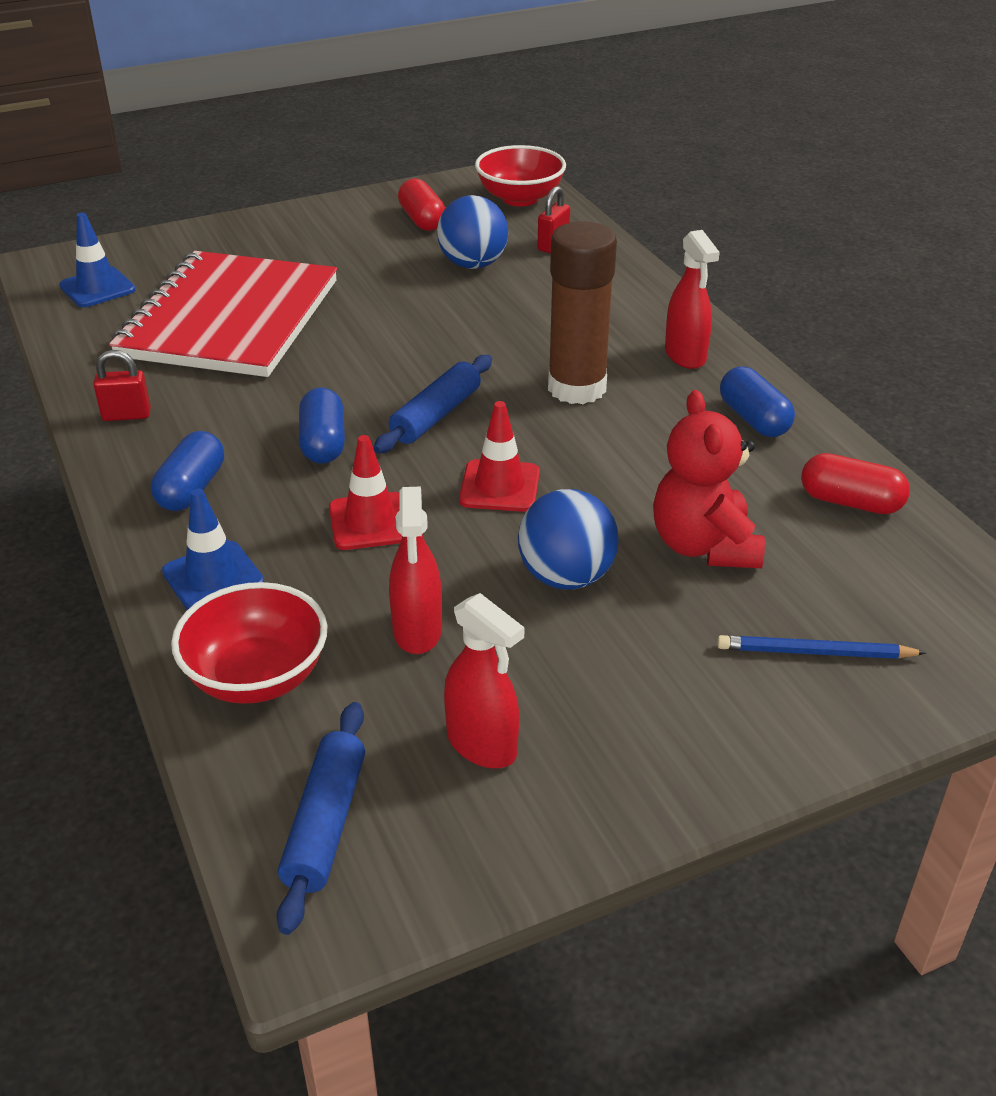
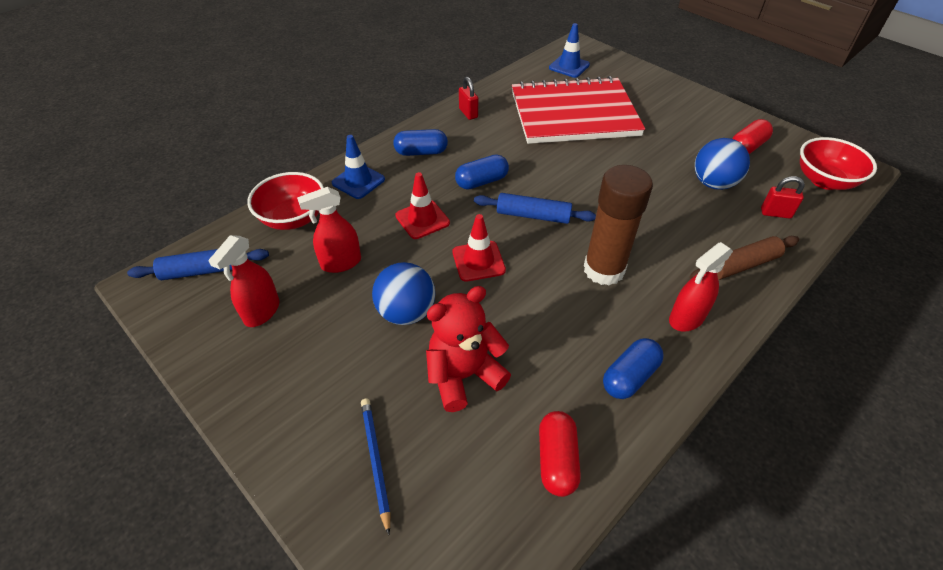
camera: 70 degrees right, 10 degrees up
(622, 294) = (741, 265): none -> brown rolling pin

